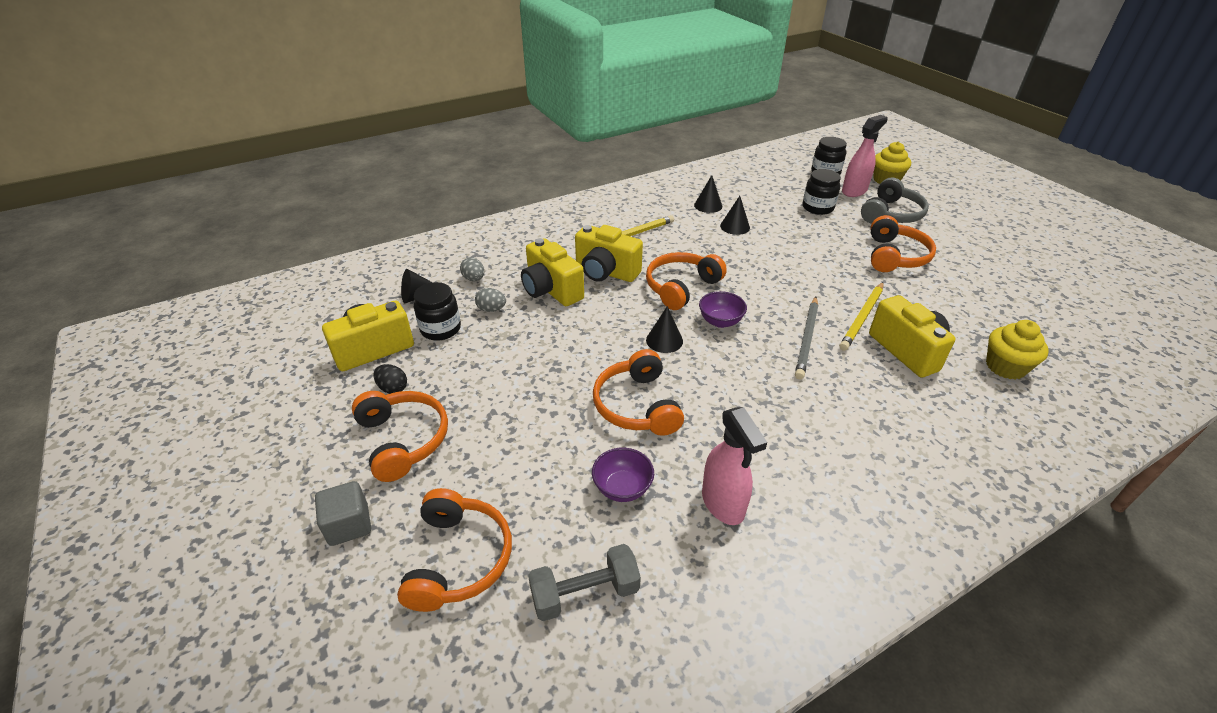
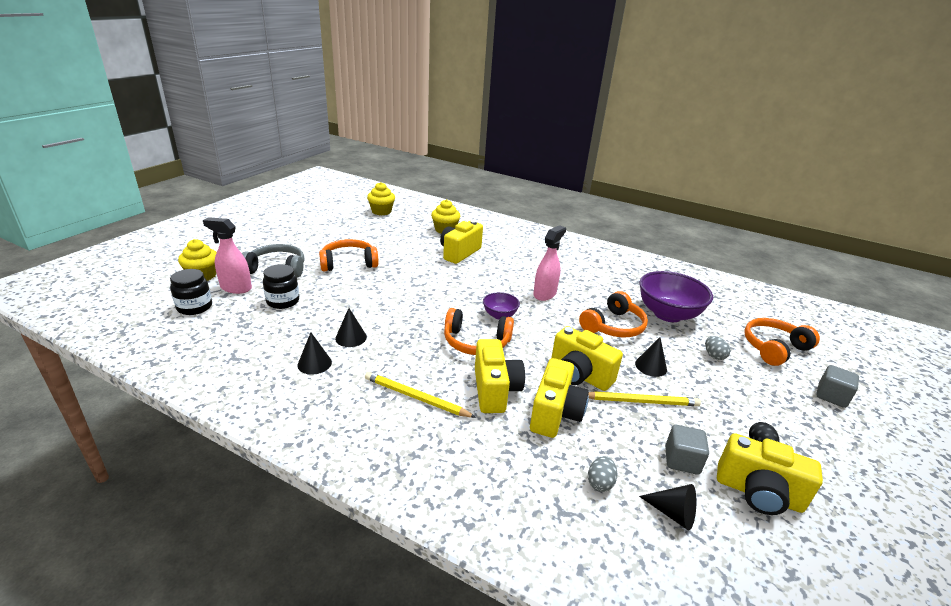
camera: 125 degrees left, 10 degrees down
(403, 440) = (772, 410): orange headphones -> none
(440, 329) = (681, 460): black jar -> grey cube
(491, 309) = (621, 440): grey egg -> grey egg (714, 356)
(581, 328) = (579, 375): none -> yellow camera
(585, 593) = (724, 308): grey dumbbell -> none
(622, 488) = (667, 314): purple bowl -> purple bowl, size x1.97
(664, 340) = (546, 332): black cone -> black cone (651, 366)
(723, 504) = (633, 286): pink spray bottle -> pink spray bottle (545, 294)
(807, 339) = (483, 282): grey pencil -> none
(862, 318) = (440, 267): yellow pencil -> yellow pencil (641, 401)
(1090, 323) = (381, 211): none -> yellow cupcake

